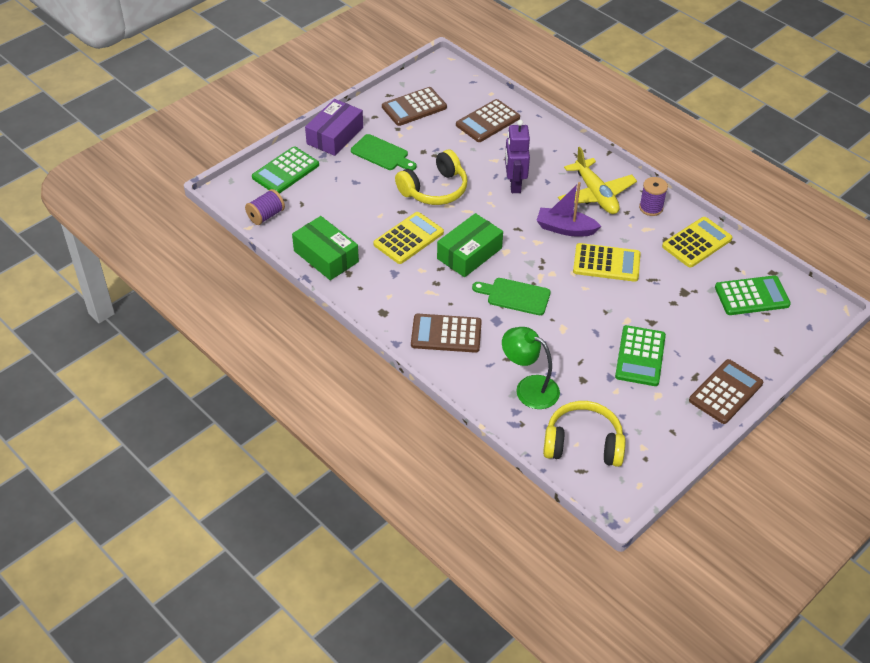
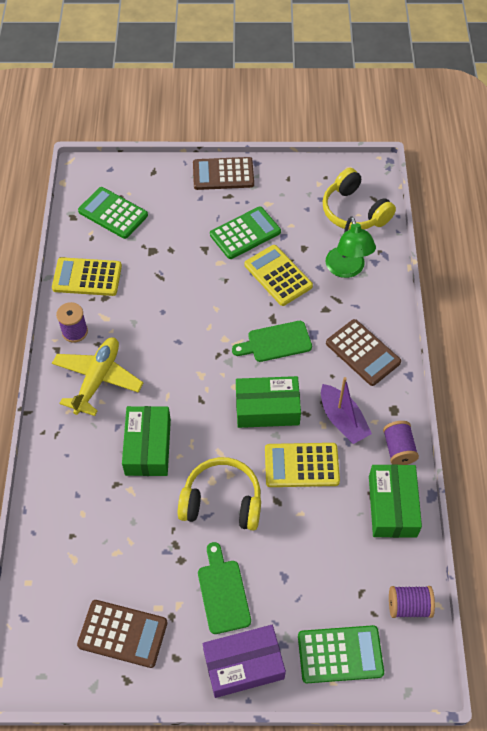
camera: 135 degrees left, 10 degrees up
(355, 290) = (398, 449): none -> purple spool
(488, 121) = (78, 545): brown calculator -> none
(514, 184) = (148, 447): purple robot -> green box
(515, 296) = (276, 342): green cutting board -> green cutting board turned 105 degrees clockwise
(565, 229) = (164, 368): purple boat -> purple boat (342, 420)
(606, 263) = (174, 314): yellow calculator -> yellow calculator (278, 275)

